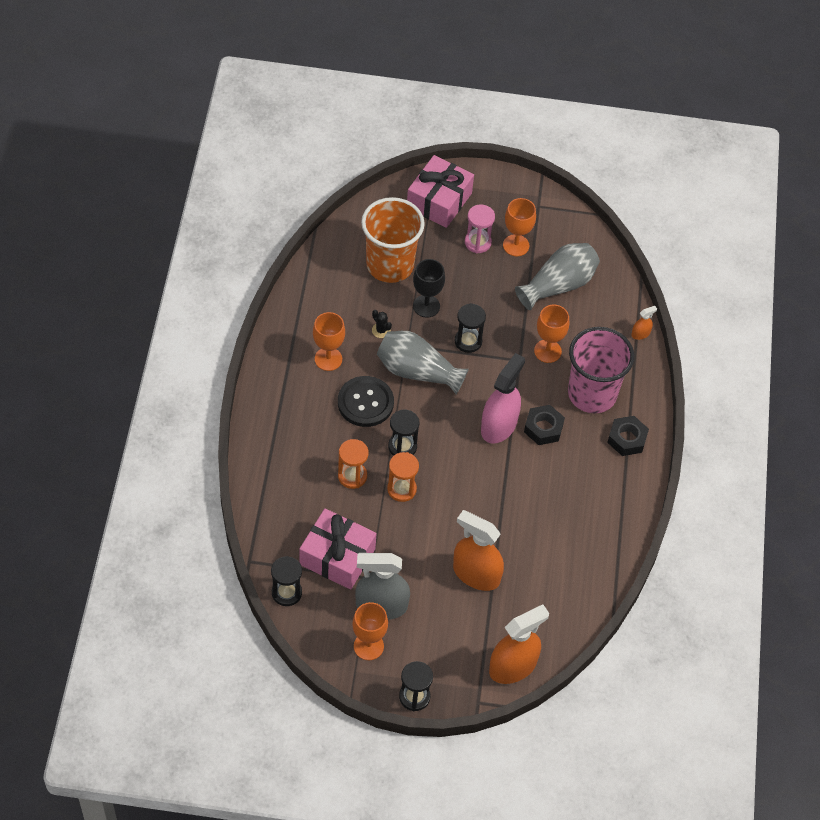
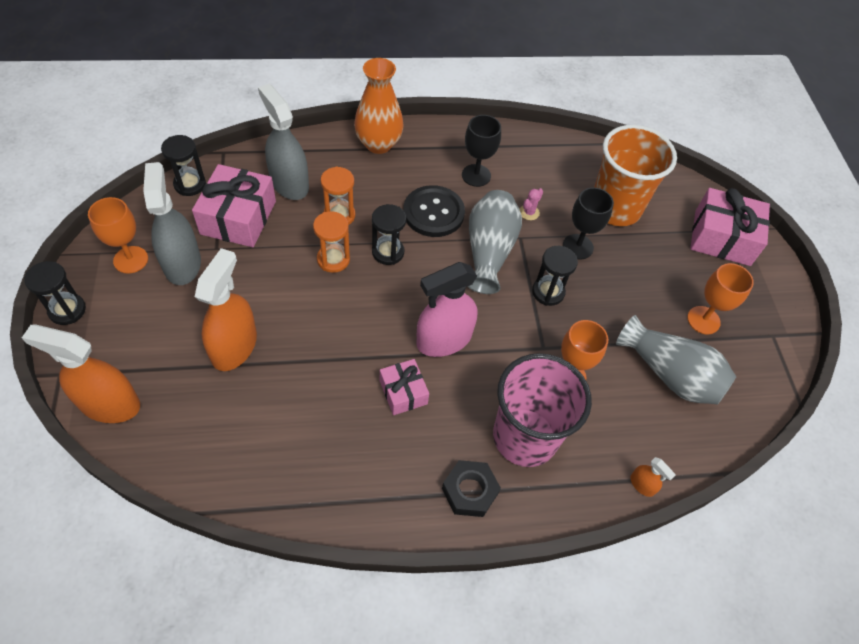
camera: 75 degrees right, 0 degrees up
(269, 428) = (378, 144): none -> orange vase
(304, 510) = (289, 183): none -> grey spray bottle
(328, 359) = (476, 175): orange goblet -> black goblet
(381, 330) = (529, 212): black cactus -> pink cactus
(477, 242) = (686, 282): pink hourglass -> none
(499, 425) = (444, 339): pink spray bottle -> pink spray bottle turned 135 degrees clockwise
(513, 666) = (109, 404): orange spray bottle -> orange spray bottle turned 150 degrees clockwise
(540, 463) = (403, 392): none -> pink gift
(543, 428) = (455, 388): black nut -> none

